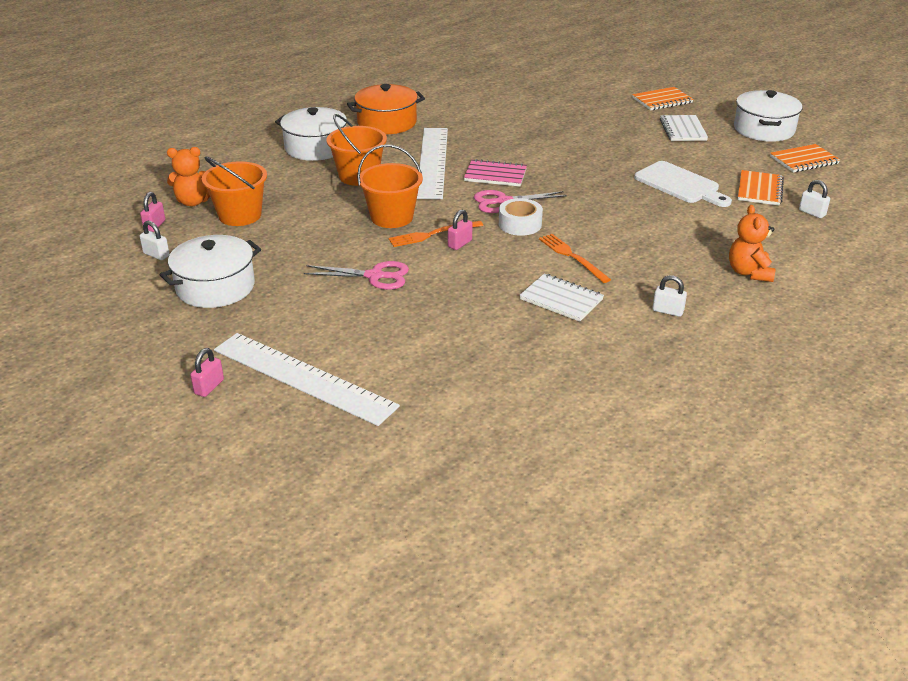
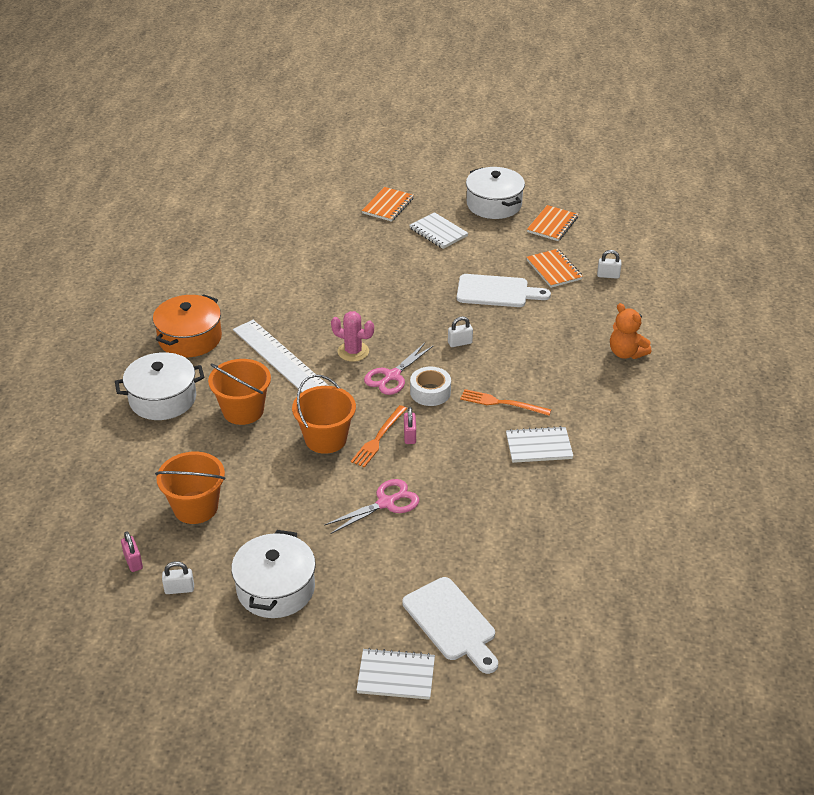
camera: 40 degrees left, 5 degrees up
(193, 202) = (132, 517): orange teddy bear -> none
(209, 387) = (396, 676): pink padlock -> white notebook
(303, 377) = (451, 623): white ruler -> white cutting board
(495, 175) = (353, 351): pink notebook -> pink cactus
(667, 311) = (614, 416): white padlock -> white padlock (460, 343)

